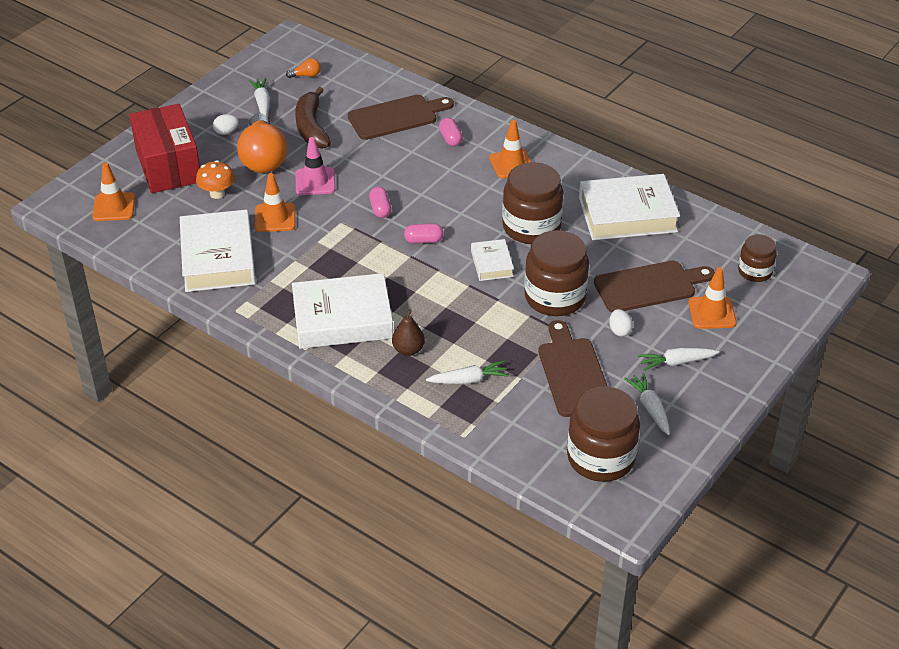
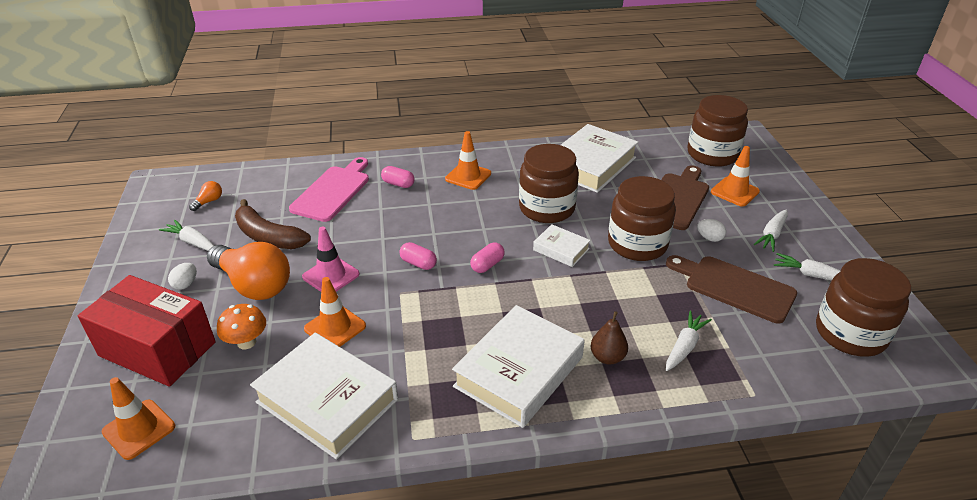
camera: 45 degrees left, 5 degrees down
(396, 117) = (333, 191): brown cutting board -> pink cutting board
(755, 271) = (712, 154): brown jar -> brown jar, size x1.76

